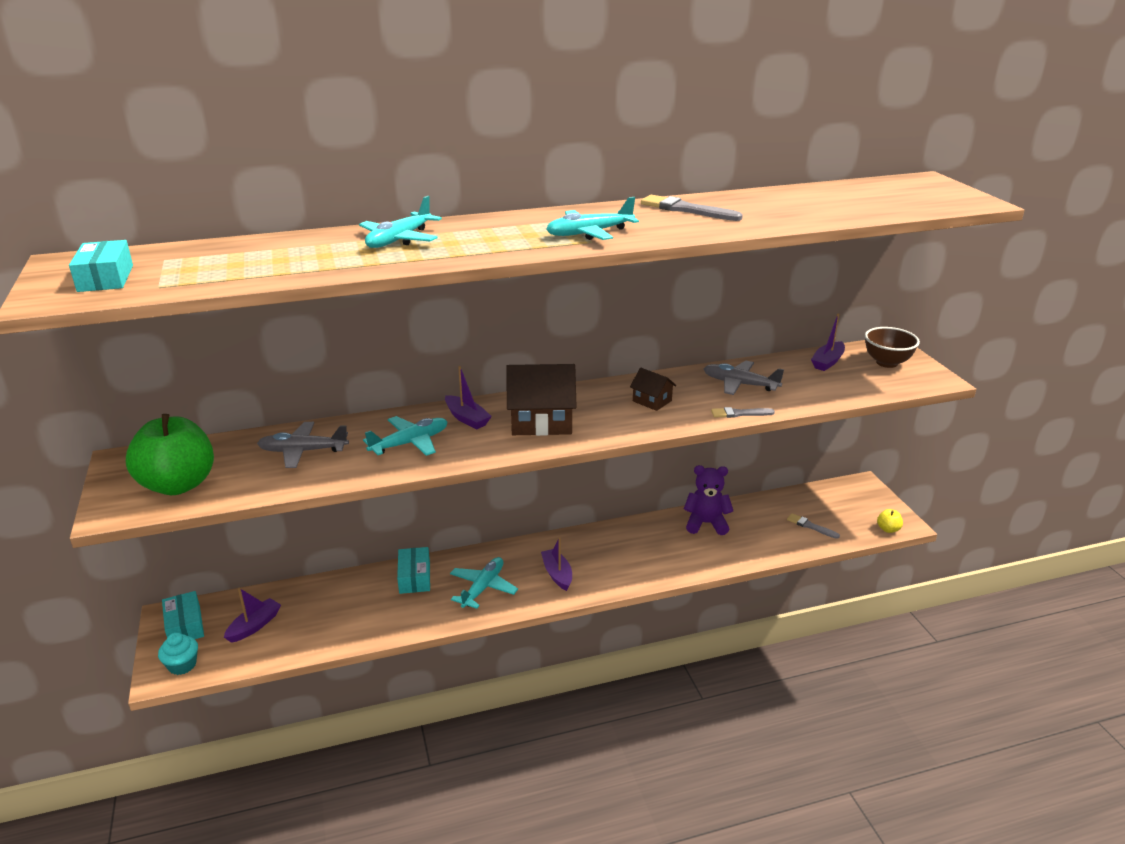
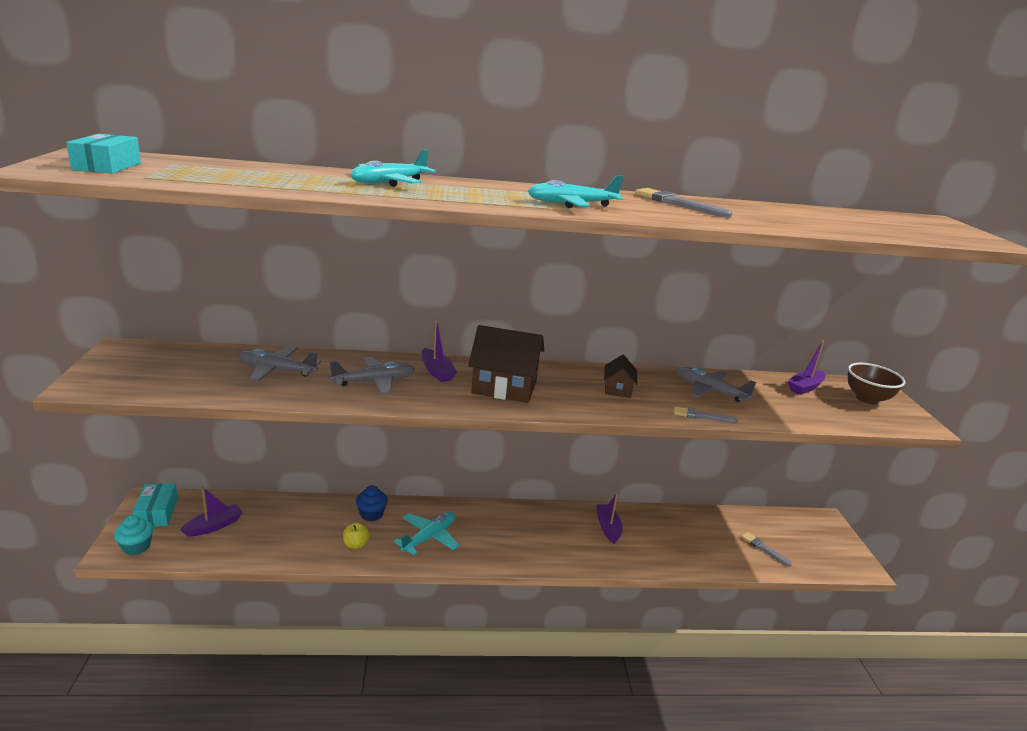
camera: 10 degrees right, 5 degrees down
(178, 485) = (153, 376): green apple -> none
(410, 443) = (374, 382): turquoise plane -> grey plane
(414, 577) = (371, 514): turquoise box -> blue cupcake
(557, 574) = (502, 540): purple boat -> purple boat (608, 528)
(652, 401) = (618, 389): brown house -> brown house turned 45 degrees clockwise
(706, 523) = (659, 524): purple teddy bear -> none
(888, 529) = (844, 569): yellow apple -> yellow apple (356, 544)

